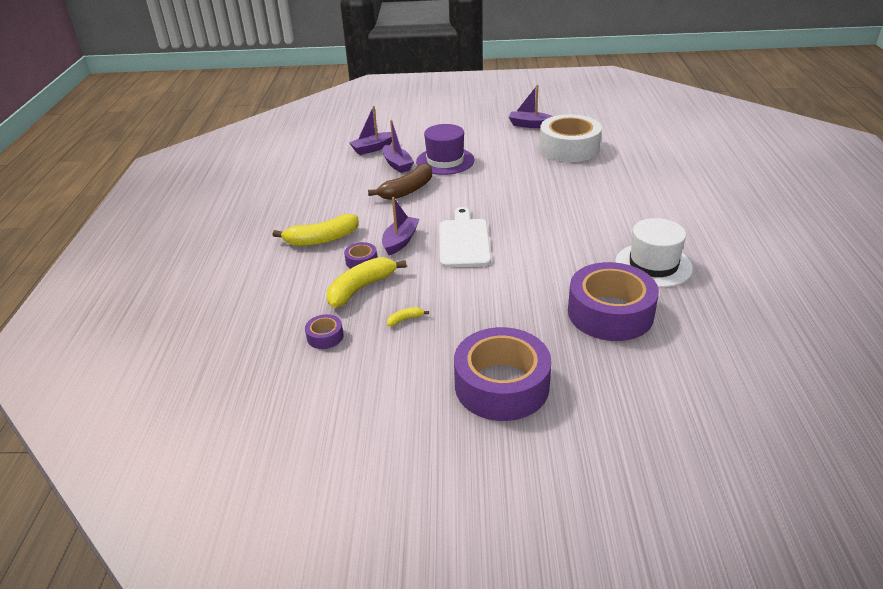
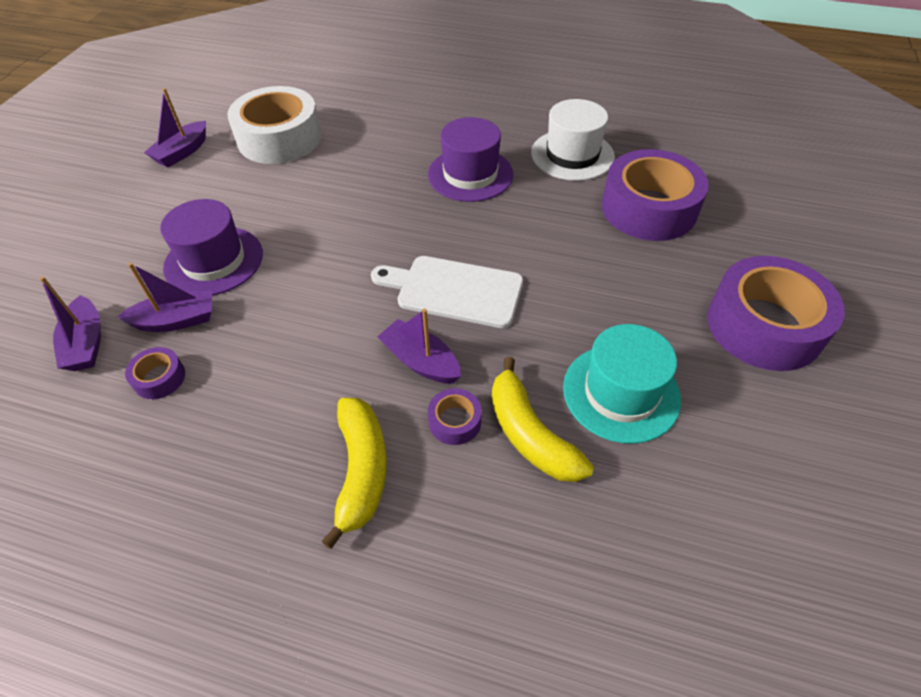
camera: 75 degrees left, 15 degrees up
(325, 336) = (642, 502): purple tape -> purple tape (159, 378)
(405, 319) = (621, 392): yellow banana -> turquoise hat
(407, 190) = (273, 324): brown banana -> none
(588, 224) = (470, 174): none -> purple hat

